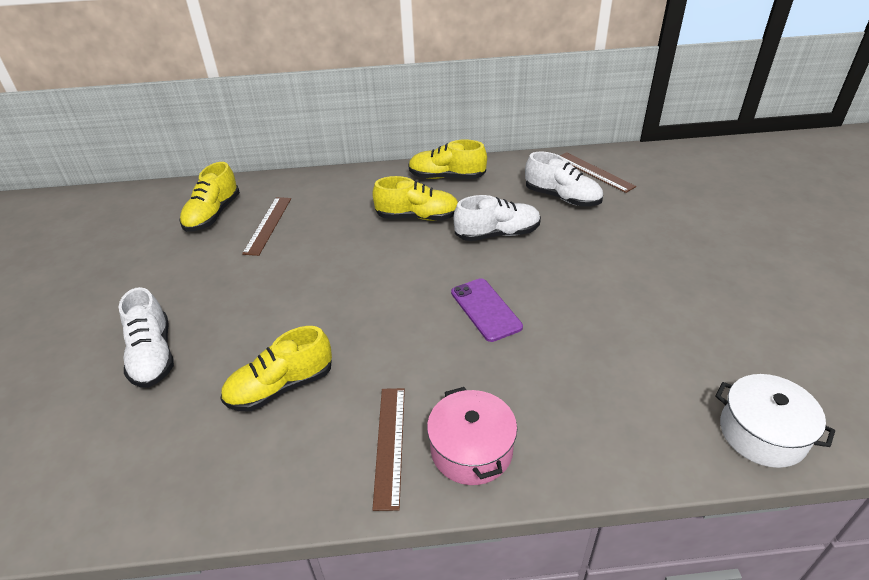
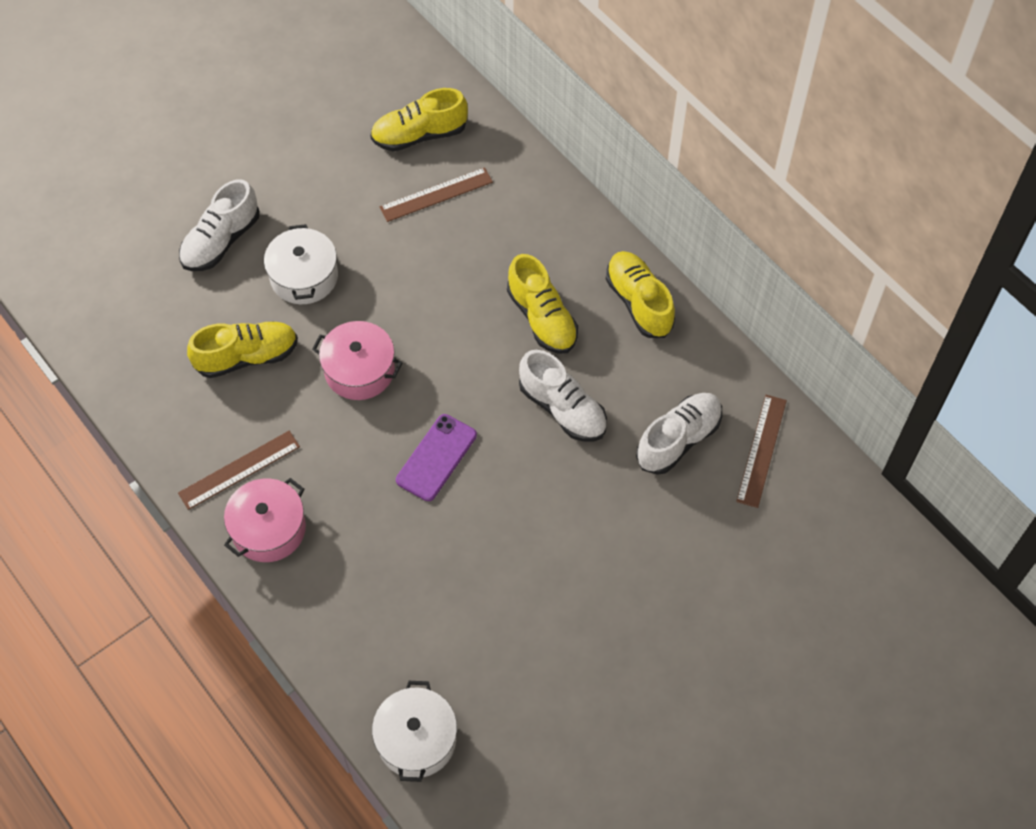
camera: 55 degrees right, 20 degrees up
(249, 318) = (304, 276): none -> white pot
(281, 387) = (247, 357): yellow shoe -> yellow shoe turned 135 degrees clockwise
(367, 321) = (359, 370): none -> pink pot
(562, 197) = (678, 440): white shoe -> white shoe turned 135 degrees counterclockwise

